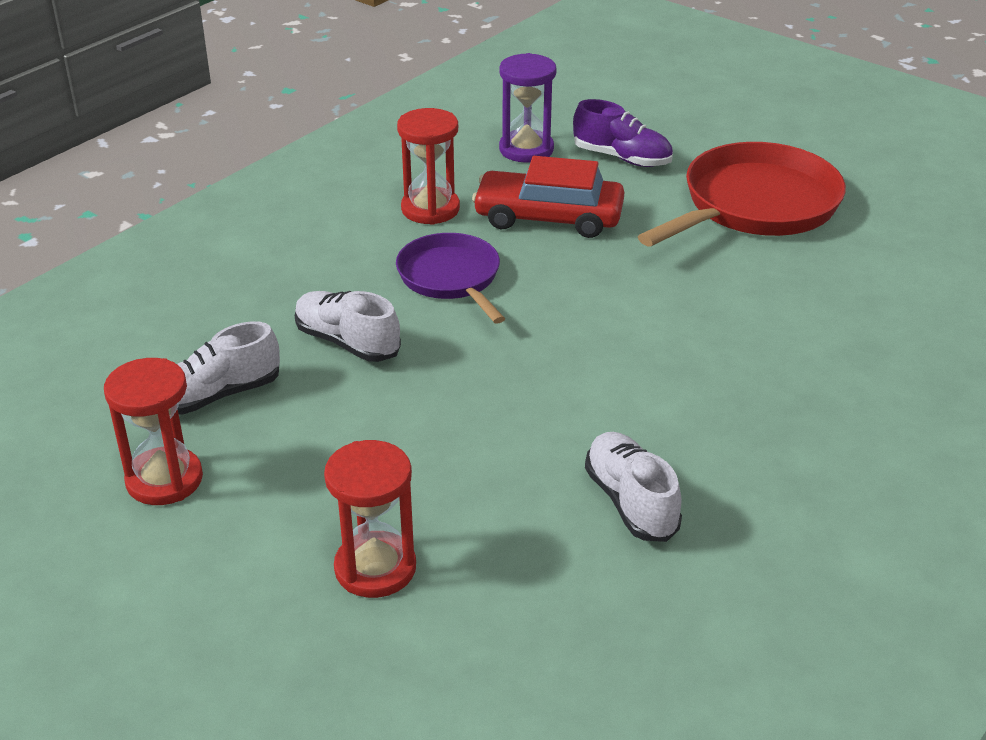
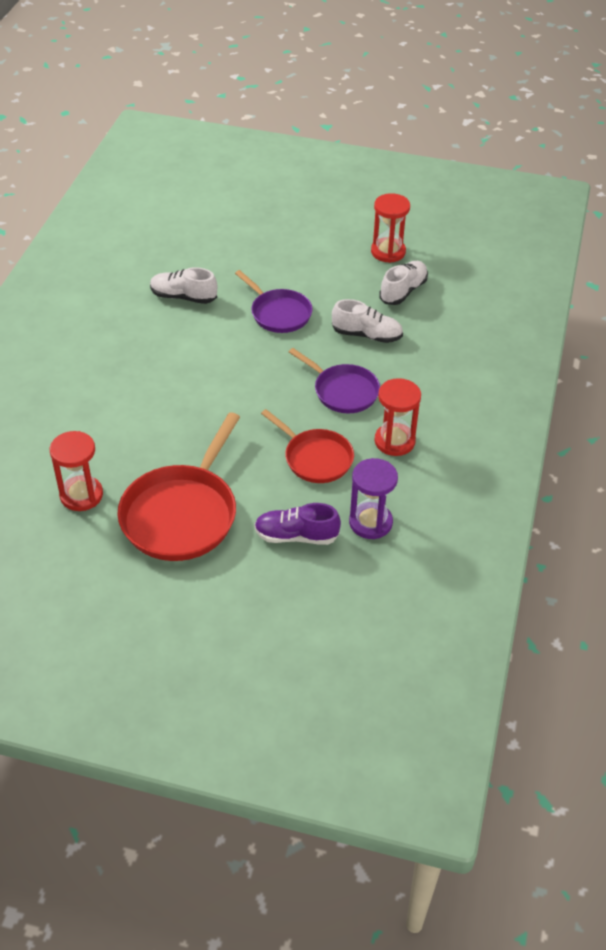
camera: 155 degrees right, 10 degrees up
(375, 568) = (274, 245): red hourglass -> red hourglass (81, 495)
(467, 418) = (278, 313): none -> purple pan
(548, 217) = (315, 458): red car -> red pan
(630, 502) = (183, 297): white shoe -> white shoe turned 150 degrees clockwise

